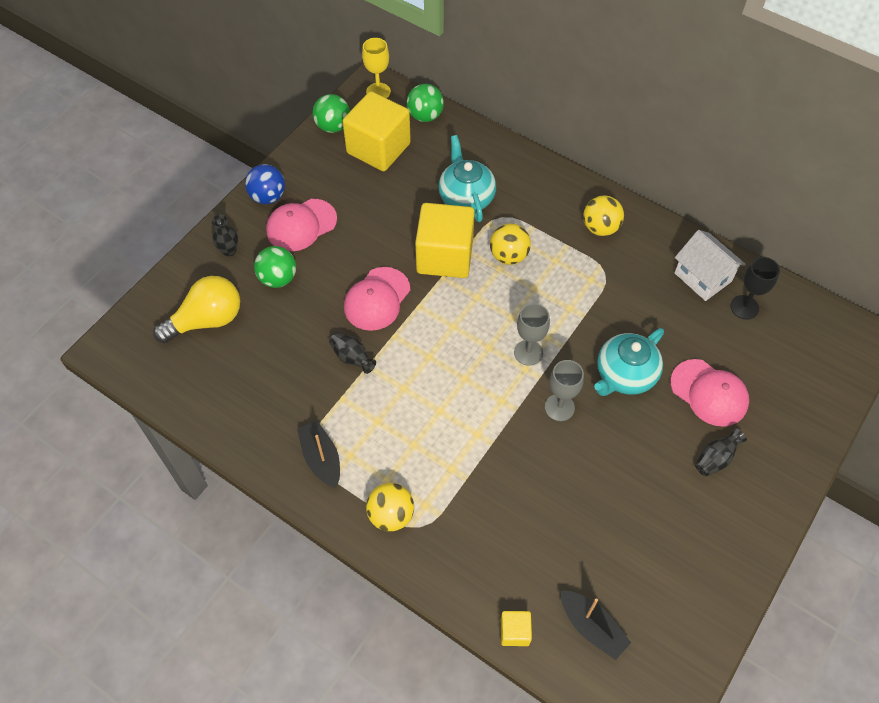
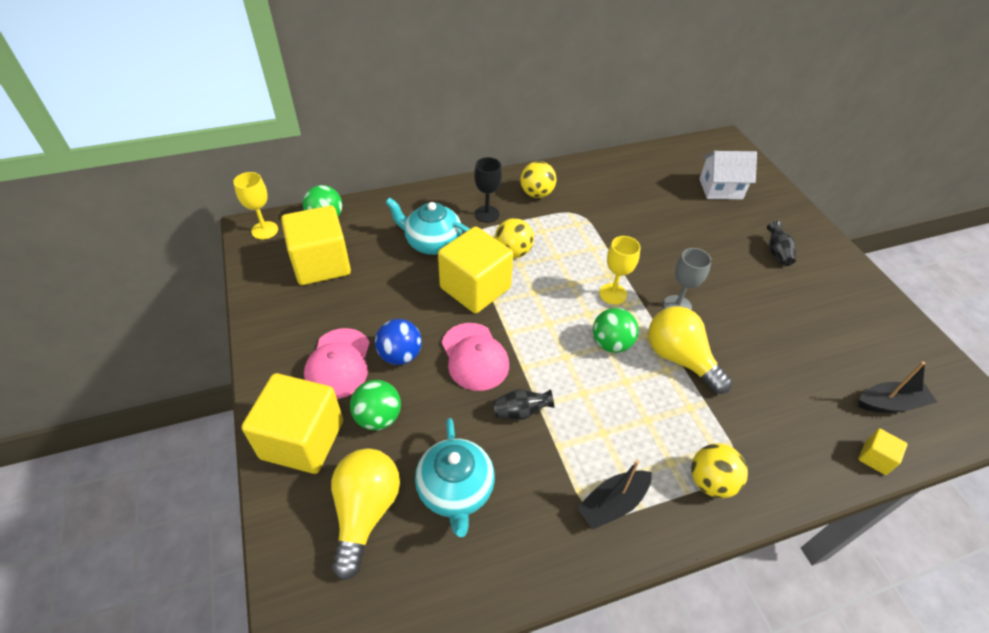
camera: 55 degrees left, 10 degrees down
(229, 250) = (302, 439): black vase -> yellow cube
(268, 197) = (277, 369): blue ball -> blue ball (400, 355)
(321, 458) = (612, 504): black boat -> black boat turned 45 degrees counterclockwise
(333, 126) = (261, 278): green ball -> green ball (611, 343)
(498, 438) = (680, 358): none -> yellow light bulb
(528, 352) = (613, 294): grey goblet -> yellow goblet
(624, 375) = (674, 255): turquoise teapot -> turquoise teapot (455, 490)
(702, 277) = (624, 174): white house -> white house (720, 189)
(709, 393) = (720, 225): pink cap -> none
(744, 307) = (664, 171): black goblet -> black goblet (487, 214)

